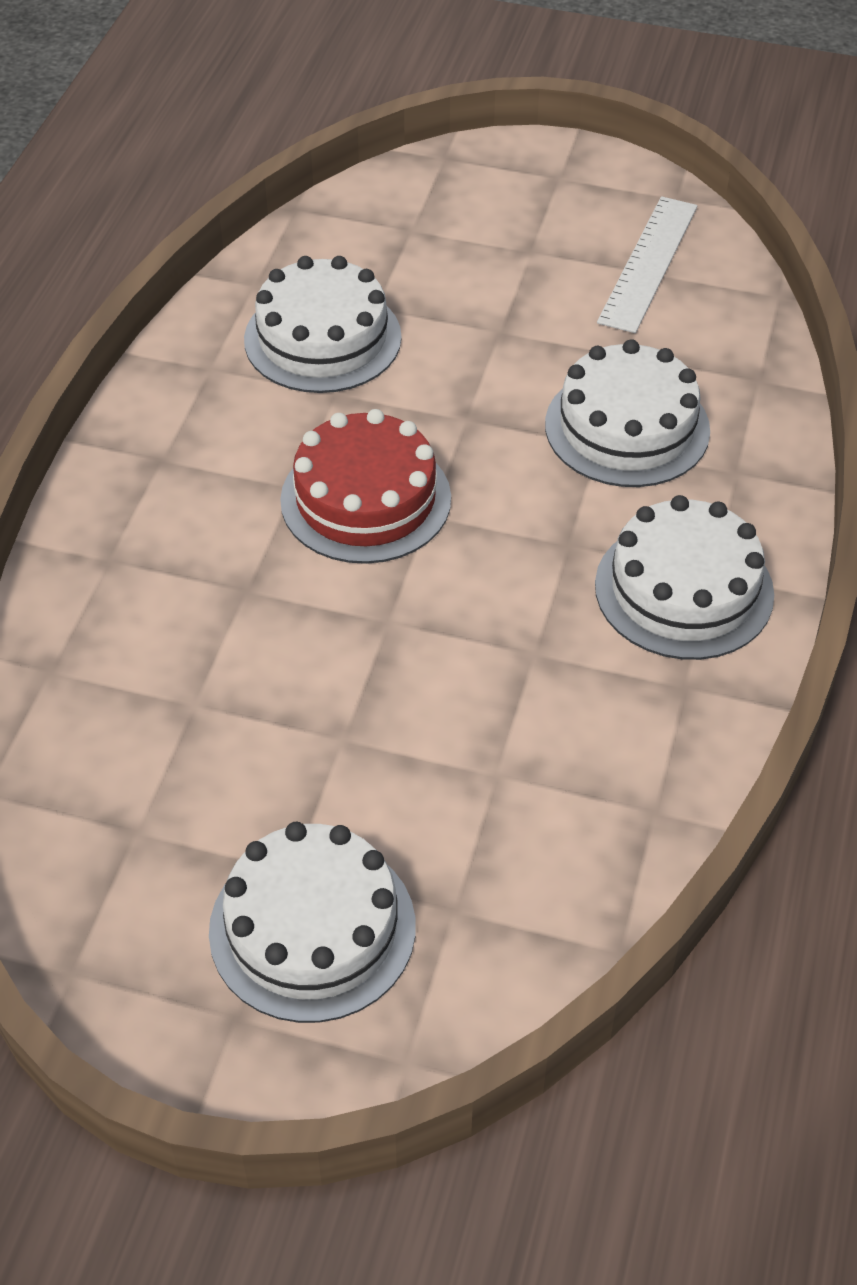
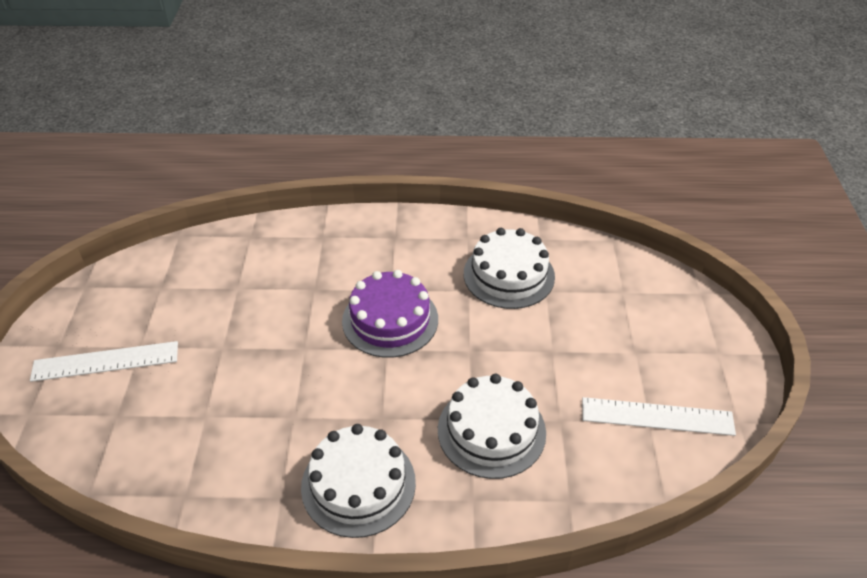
camera: 75 degrees right, 5 degrees down
(312, 928) = (105, 361): white cake -> white ruler
(365, 499) = (390, 320): red cake -> purple cake

